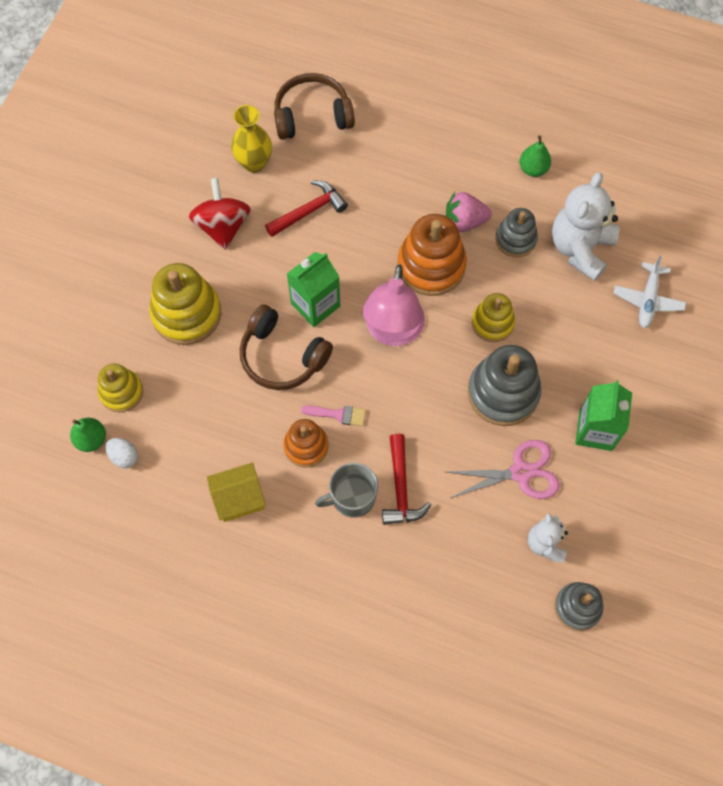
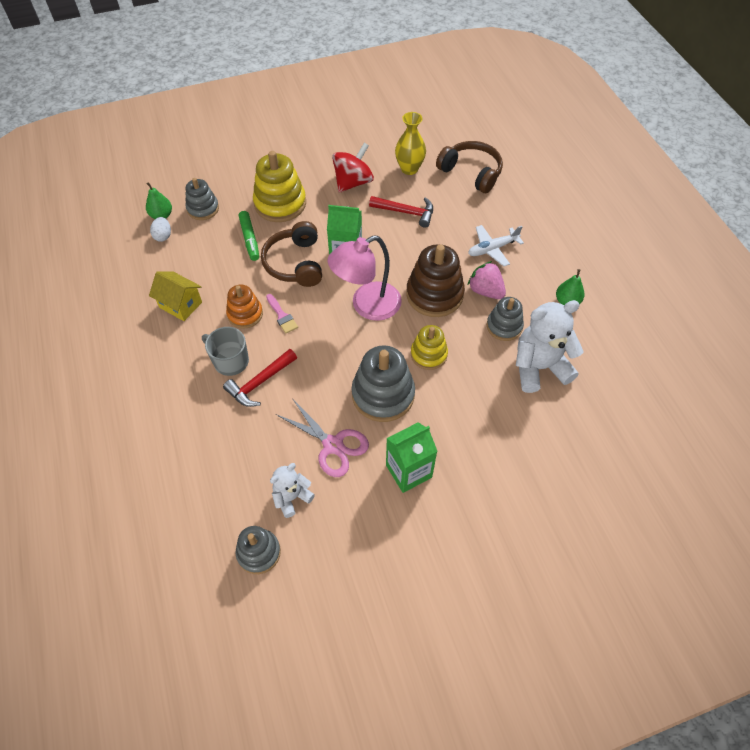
camera: 50 degrees right, 10 degrees down
(121, 392) = (203, 209): yellow stacking toy -> grey stacking toy
(209, 376) = (250, 239): none -> green marker
(431, 266) = (434, 294): orange stacking toy -> brown stacking toy
(647, 300) = (545, 436): white plane -> white plane (492, 249)

